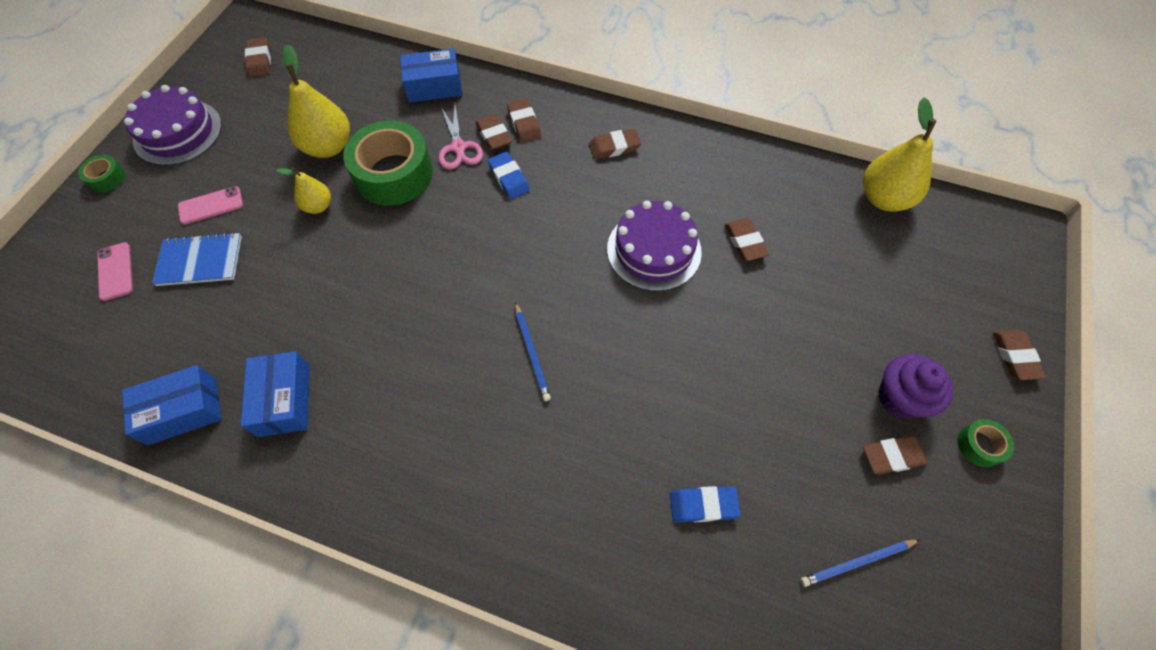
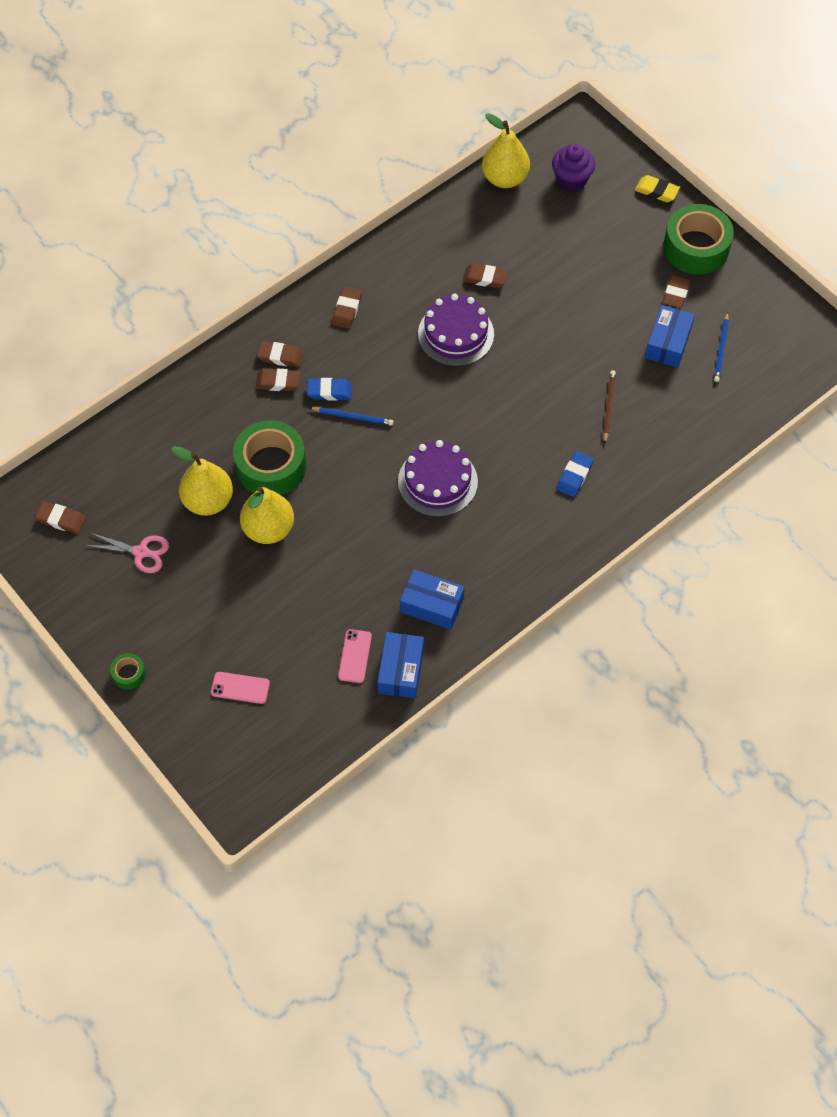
camera: 60 degrees left, 0 degrees up
(178, 132) = (110, 607): purple cake -> purple cake (437, 481)
(200, 261) = (269, 626): blue notebook -> none
(211, 205) = (215, 604): pink phone -> pink phone (355, 656)
(318, 206) = (268, 529): yellow pear -> yellow pear, size x1.77
(434, 86) = (192, 400): blue box -> blue box (668, 343)
(458, 147) = (274, 411): pink scissors -> pink scissors (141, 552)
(532, 353) = (489, 444): blue pencil -> blue pencil (353, 417)
(667, 459) = (608, 407): none -> brown pencil
(703, 505) = (646, 404): blue eraser -> blue eraser (574, 476)
(899, 398) = (645, 266): purple cupcake -> purple cupcake (571, 180)
(979, 445) = (696, 247): green tape -> green tape, size x2.25
(1015, 356) = (656, 191): brown eraser -> yellow eraser

